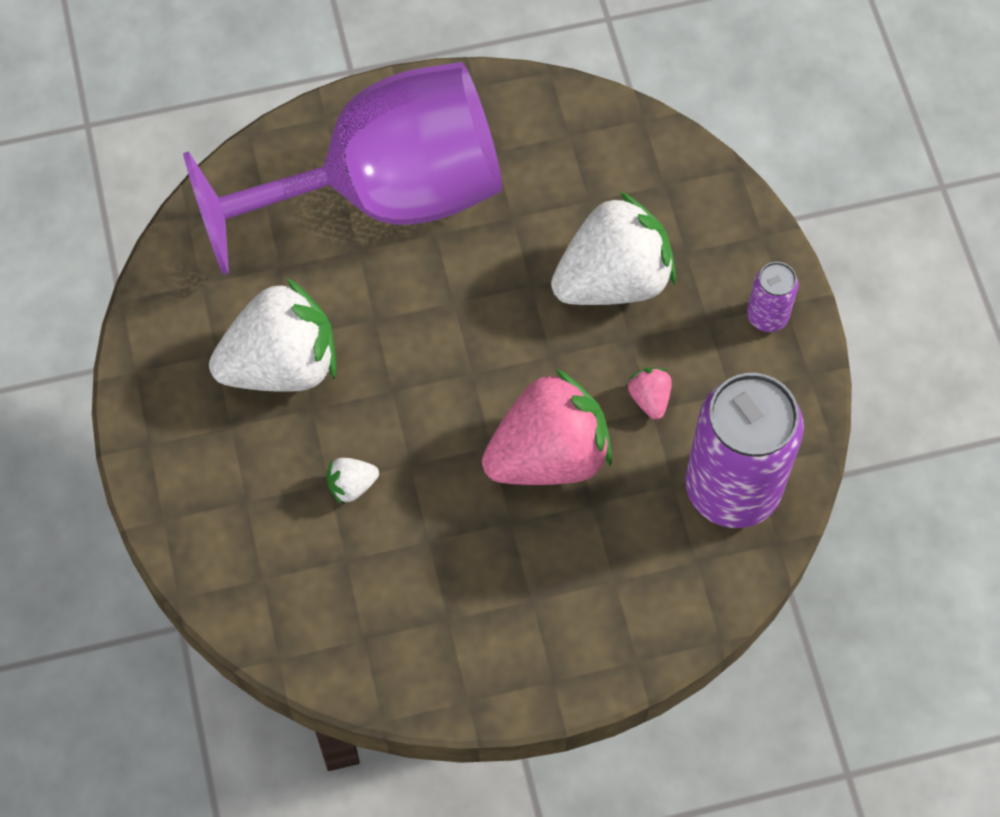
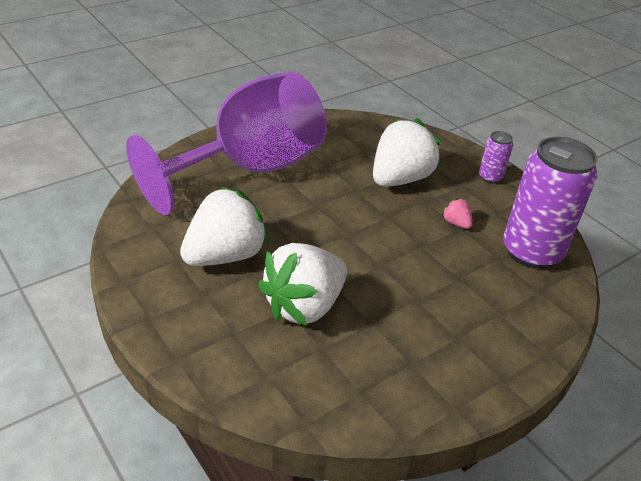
camera: 25 degrees left, 25 degrees down
(352, 486) = (304, 306): white strawberry -> white strawberry, size x2.45
(548, 455) = (417, 261): pink strawberry -> none

